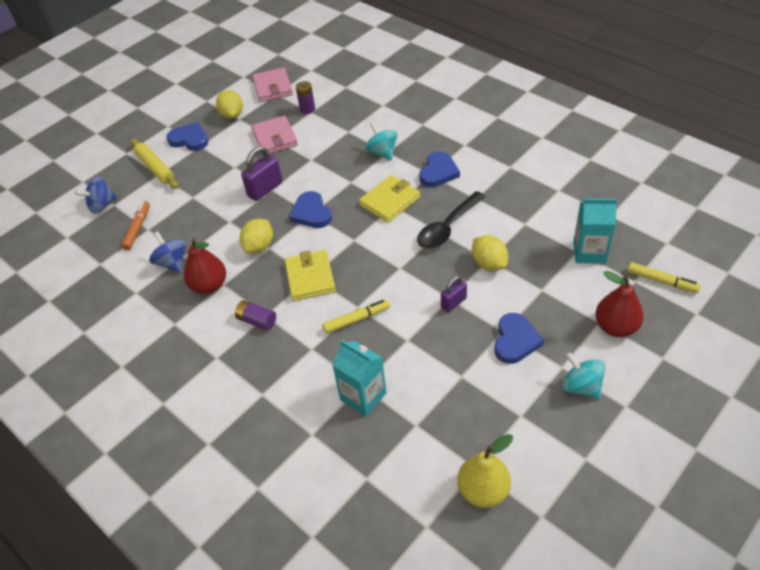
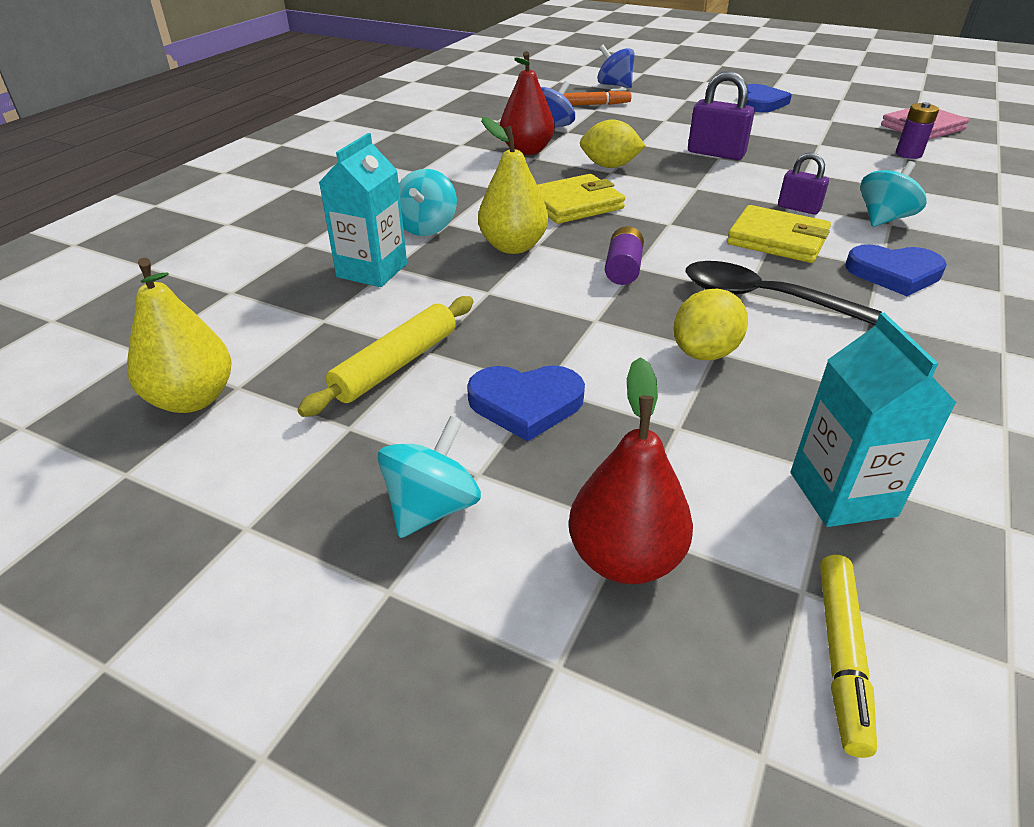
camera: 70 degrees right, 10 degrees down
(155, 168) = (694, 96): yellow rolling pin -> yellow rolling pin (396, 365)
(232, 115) = (833, 115): yellow lemon -> none
(257, 321) = (483, 184): purple battery -> purple battery (623, 269)
(275, 138) = (821, 144): pink wallet -> none
(311, 213) = (698, 187): blue heart -> none
(313, 361) = (426, 227): none -> turquoise spinning top
(356, 319) = (513, 246): yellow marker -> yellow pear
(453, 303) = (586, 325): purple padlock -> purple padlock (798, 208)

